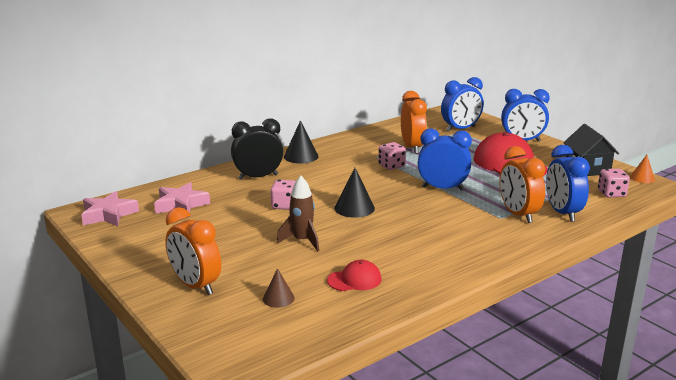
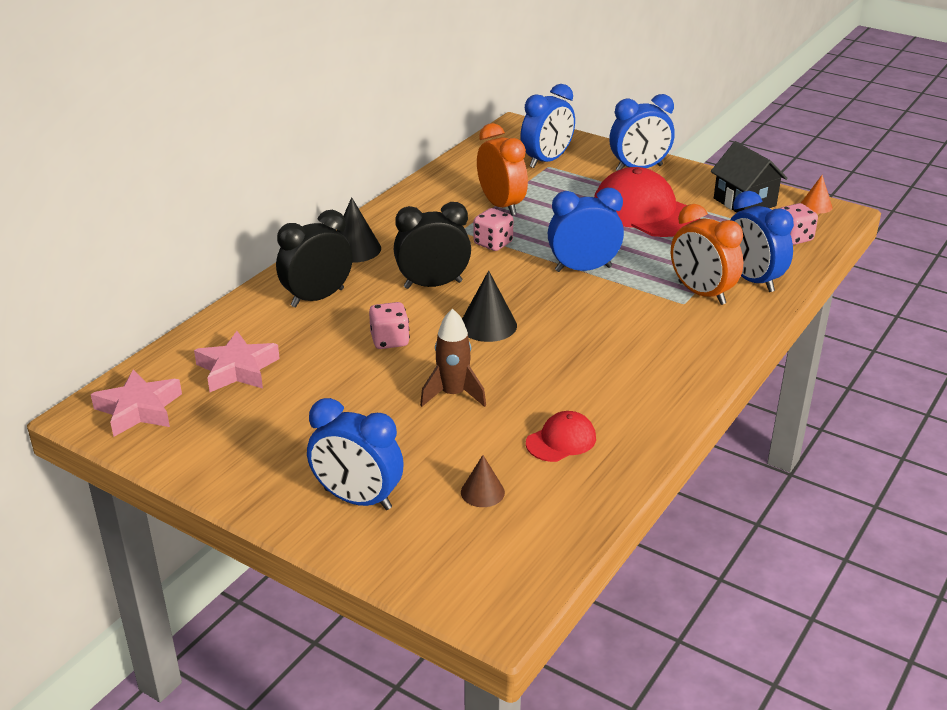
camera: 20 degrees left, 10 degrees up
(195, 286) = (357, 499): orange clock -> blue clock
(335, 181) = (433, 285): none -> black clock

